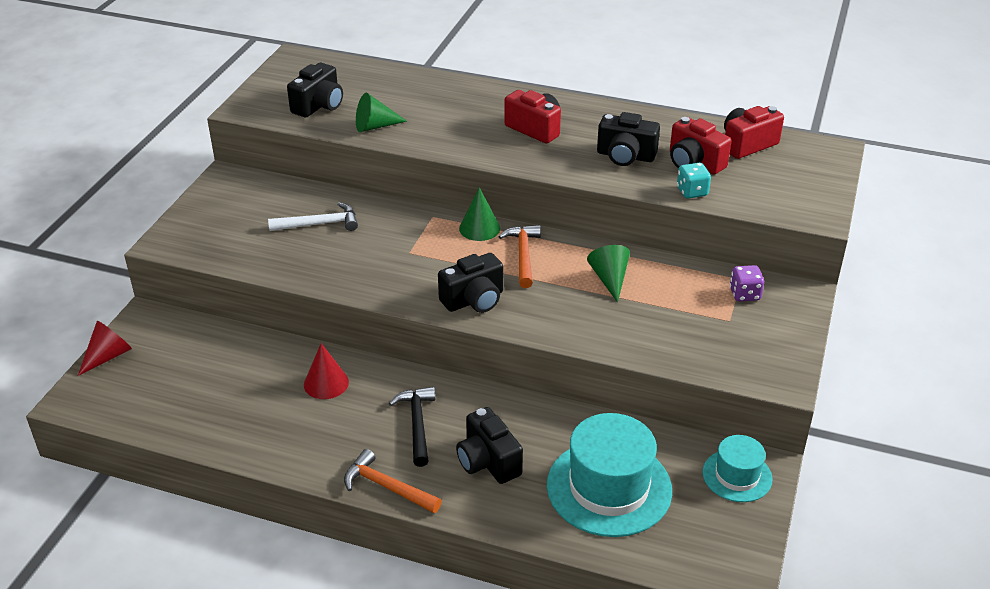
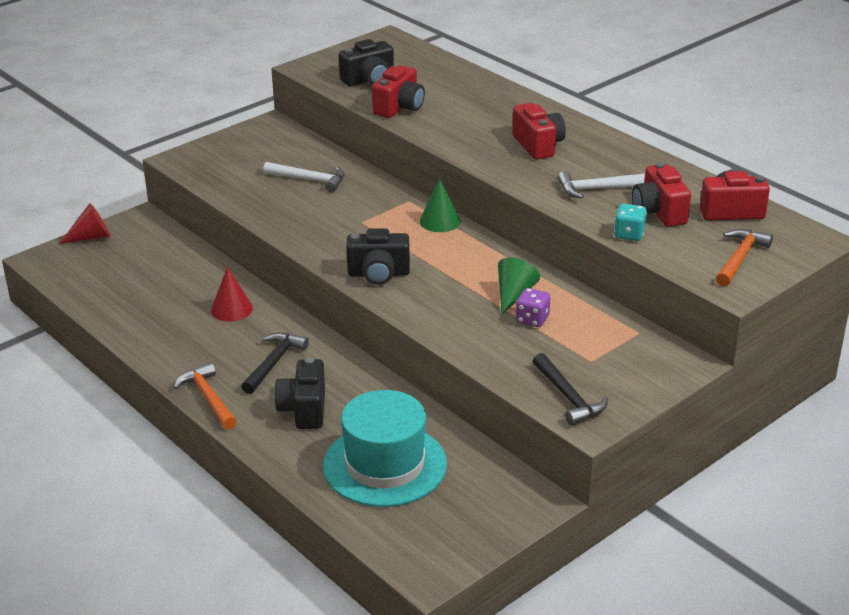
camera: 30 degrees right, 5 degrees down
(375, 126) = (399, 107): green cone -> red camera
(523, 255) = (456, 253): orange hammer -> orange hammer (739, 258)
(625, 156) = (598, 189): black camera -> white hammer
(737, 476) = (507, 498): turquoise hat -> none
(744, 294) = (629, 346): purple dice -> purple dice (532, 319)
(744, 361) = (568, 397): none -> black hammer

